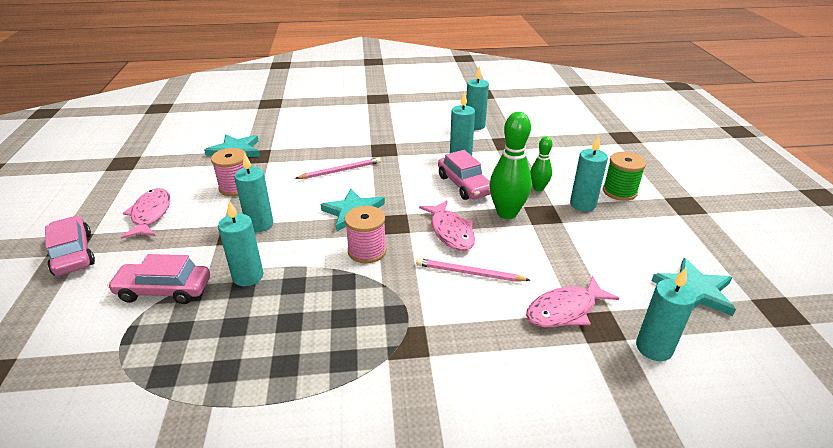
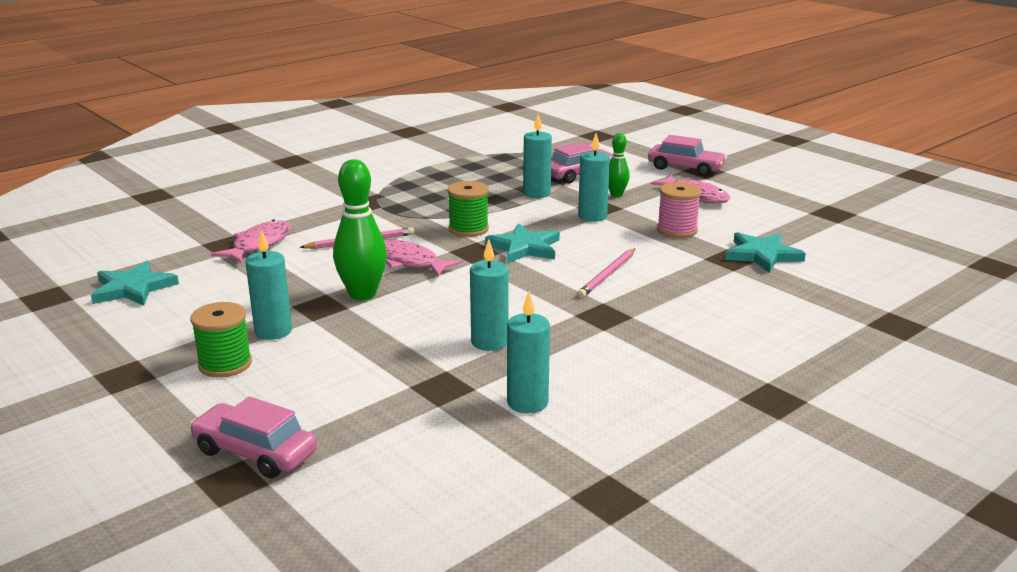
camera: 145 degrees right, 10 degrees down
(367, 251) = (468, 229): pink spool -> green spool
(464, 185) = (442, 307): pink car -> pink car (255, 452)
(538, 188) = (343, 333): green bowling pin -> green bowling pin (616, 194)
(654, 348) = (177, 245): turquoise candle -> none

